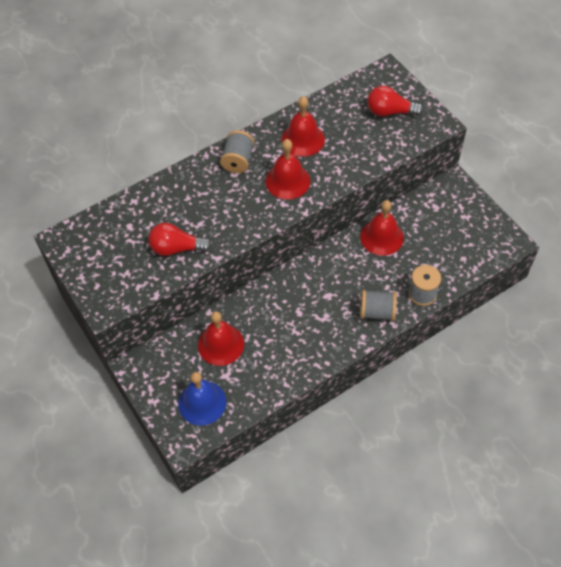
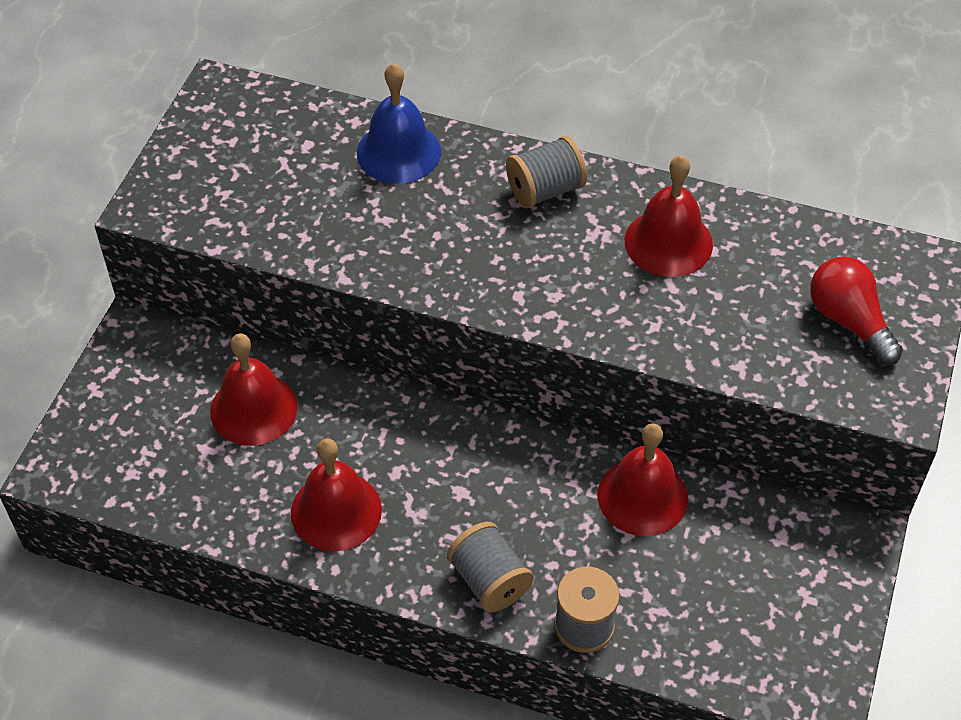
camera: 50 degrees right, 5 degrees down
(177, 248) = (317, 221): red light bulb -> none
(202, 402) = (137, 450): blue bell -> blue bell (398, 152)
(287, 181) = (567, 274): red bell -> red bell (336, 511)

